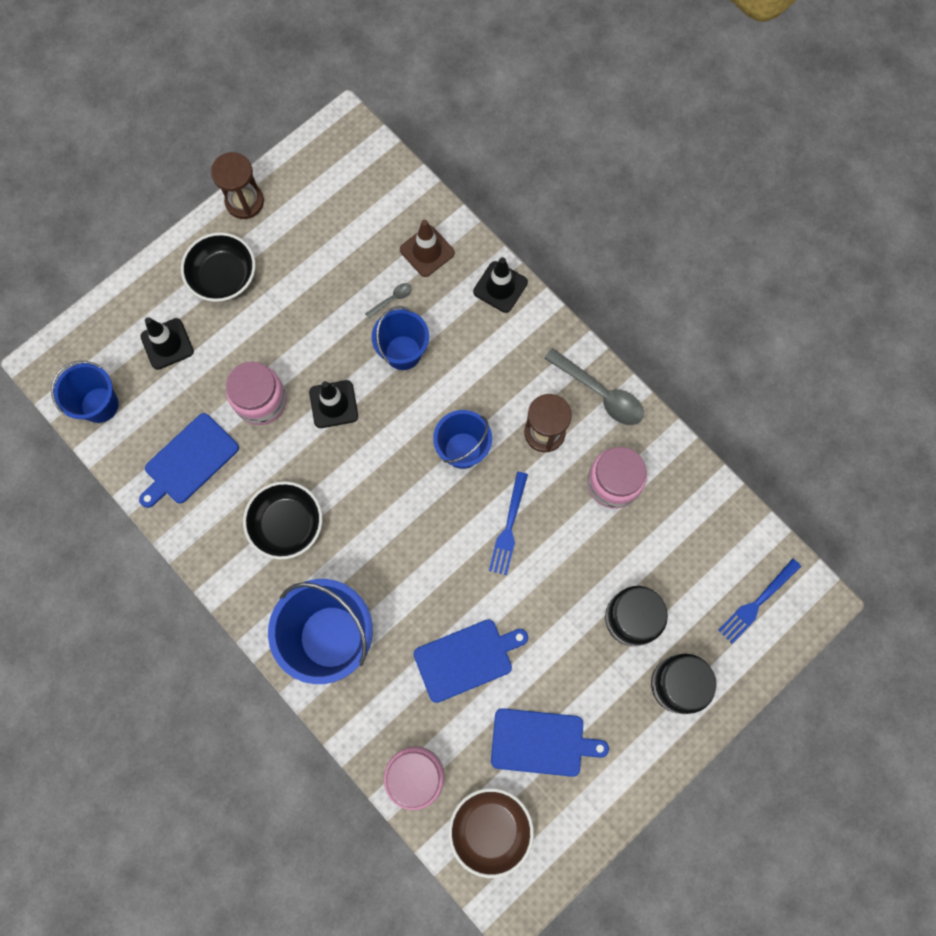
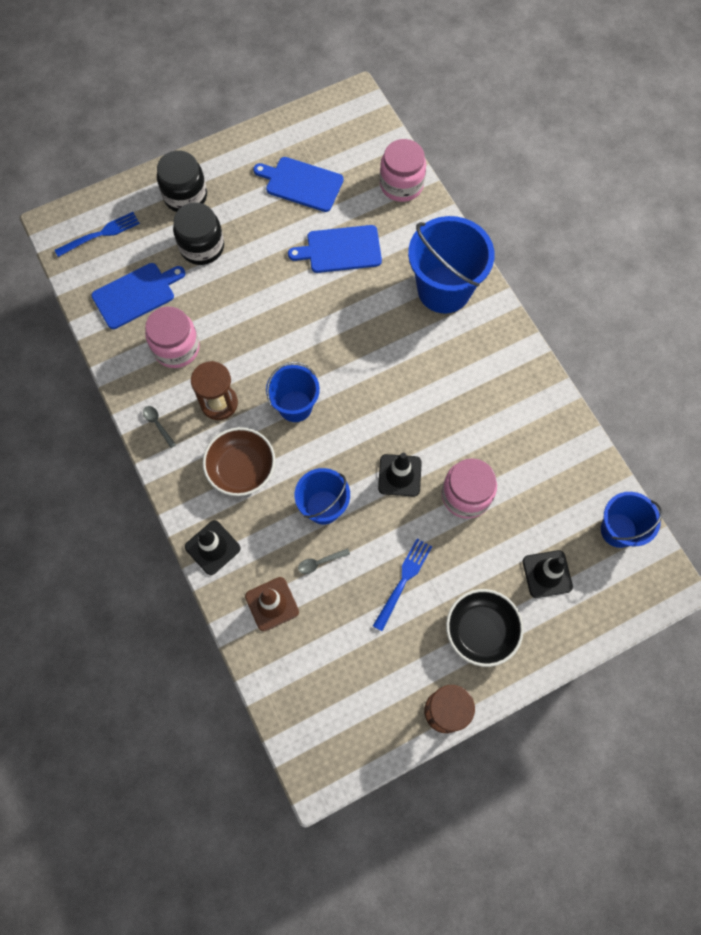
camera: 165 degrees left, 5 degrees down
(189, 461) = (540, 457): blue cutting board -> blue cutting board (136, 294)
(287, 524) = (463, 383): black bowl -> none
(490, 829) = (356, 141): brown bowl -> brown bowl (241, 468)
(509, 527) = (276, 335): blue fork -> blue fork (403, 581)
(600, 393) = (157, 424): grey spoon -> grey spoon, size x0.48

